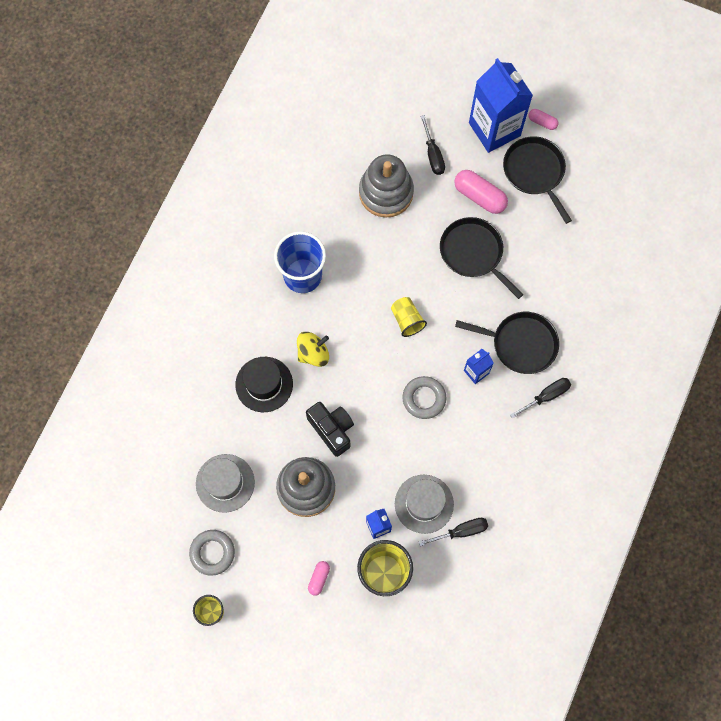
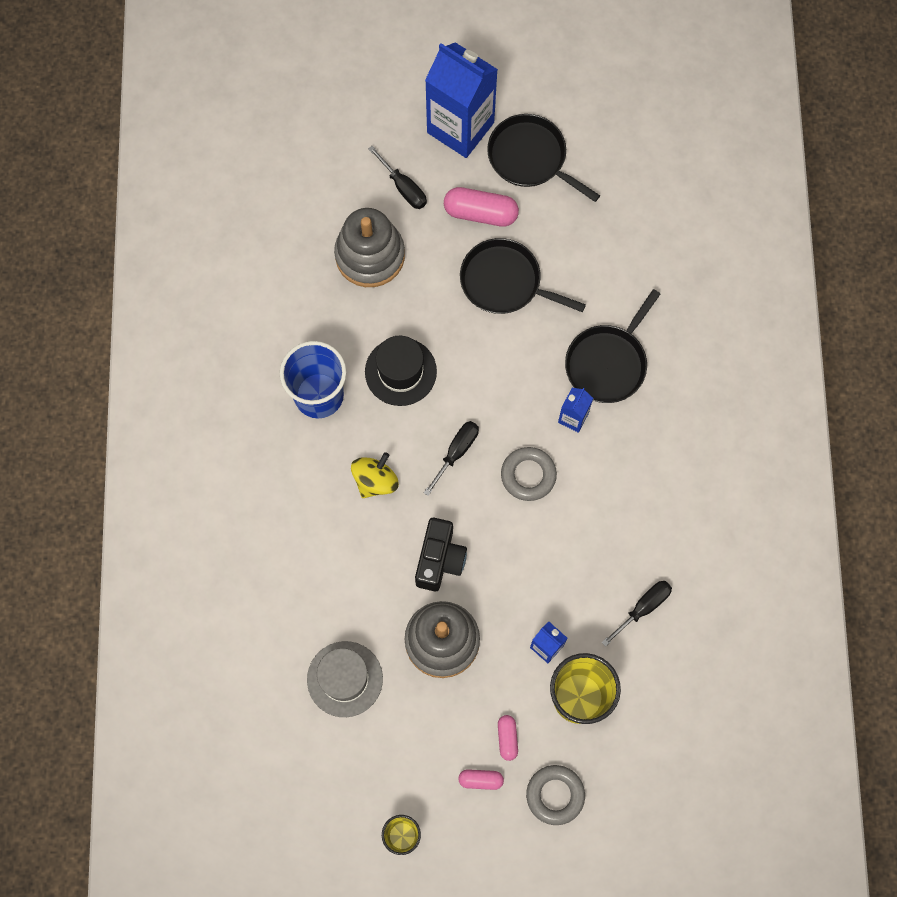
camera: 25 degrees left, 0 degrees up
(212, 553) = (369, 767): grey ring -> grey ring (555, 795)
(264, 384) = (335, 543): black hat -> black hat (400, 371)
(332, 429) = (439, 559): black camera -> black camera turned 75 degrees clockwise
(407, 320) = (465, 393): yellow cup -> none
(424, 504) = (586, 596): grey hat -> none
(520, 344) = (608, 363): black pan -> black pan turned 135 degrees clockwise
(542, 122) = (511, 96): pink capsule -> pink capsule (480, 780)
(546, 396) = (665, 410): black screwdriver -> black screwdriver (456, 452)

